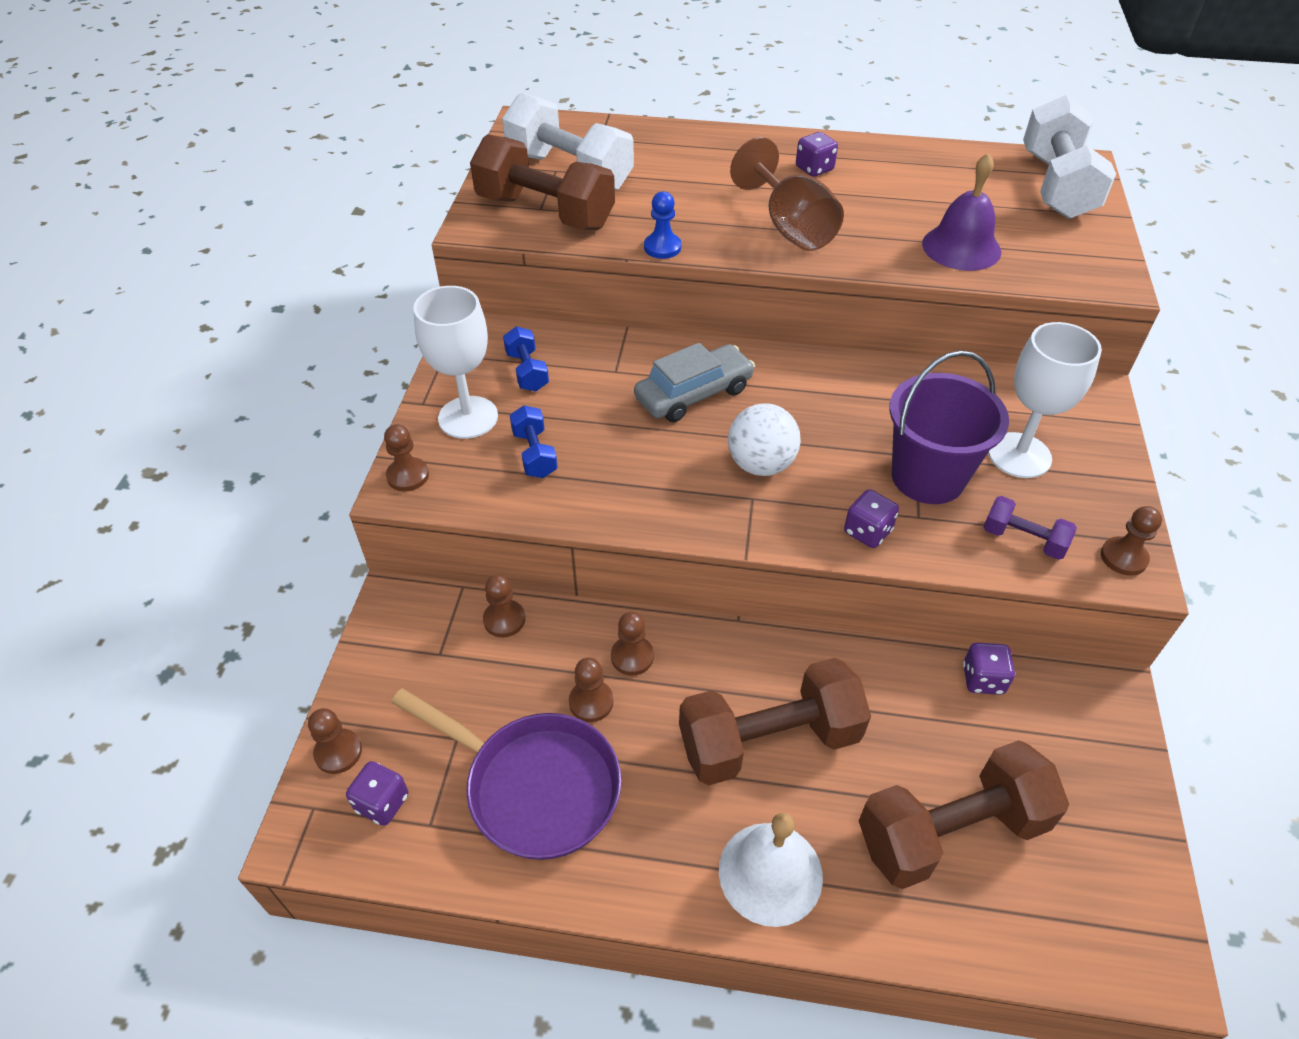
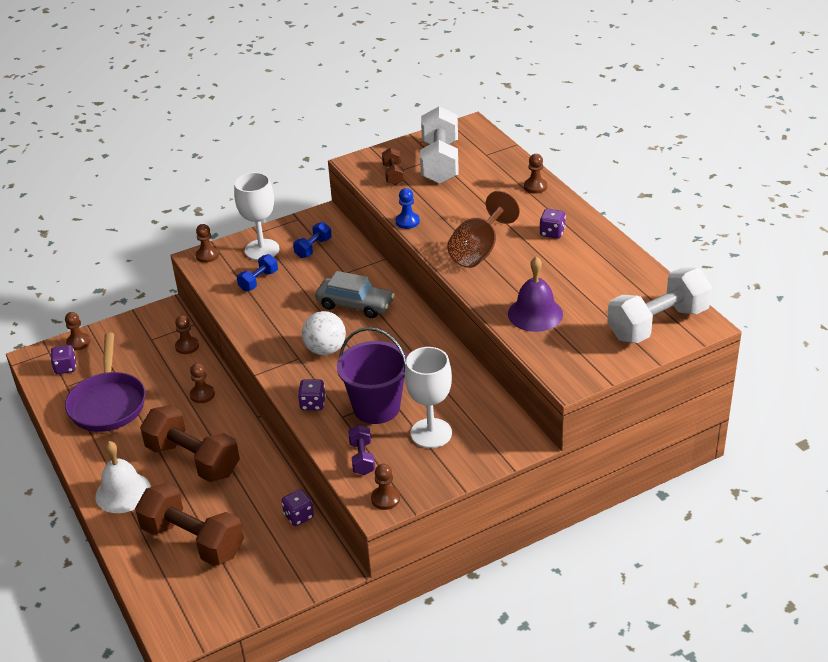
camera: 55 degrees right, 10 degrees down
(545, 212) = (393, 175): brown dumbbell -> brown dumbbell, size x0.49
(591, 702) = (165, 396): brown pawn -> brown pawn (535, 187)

